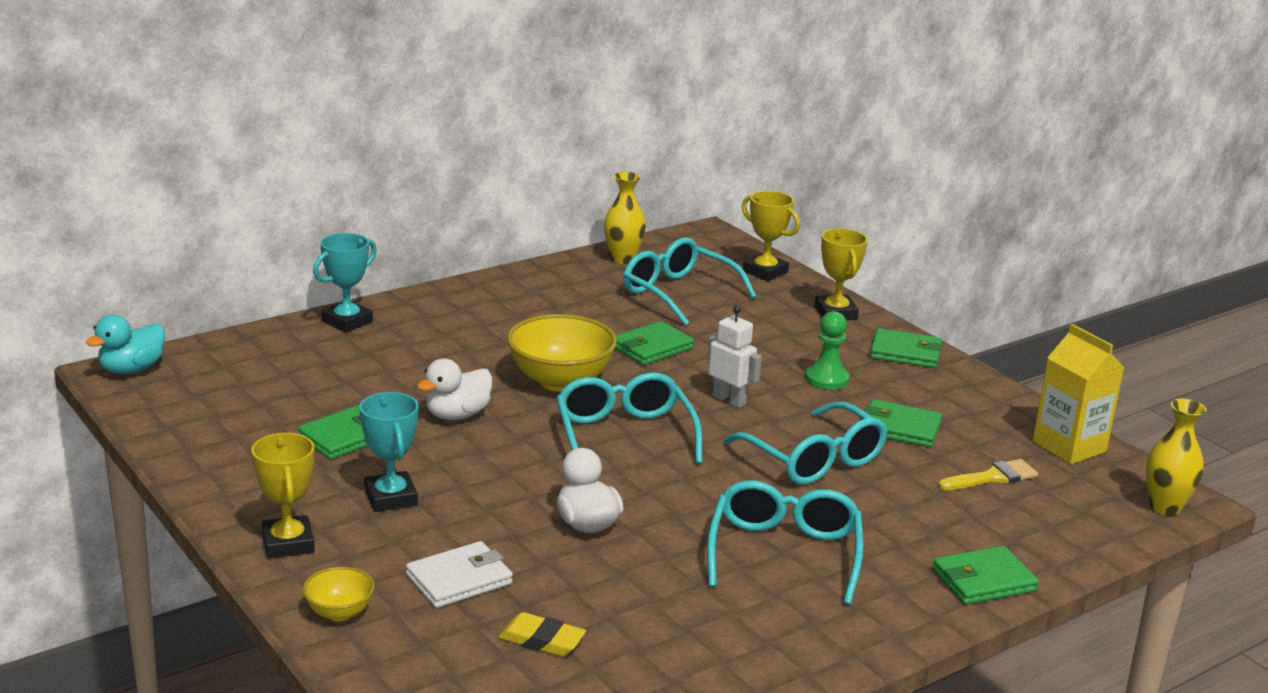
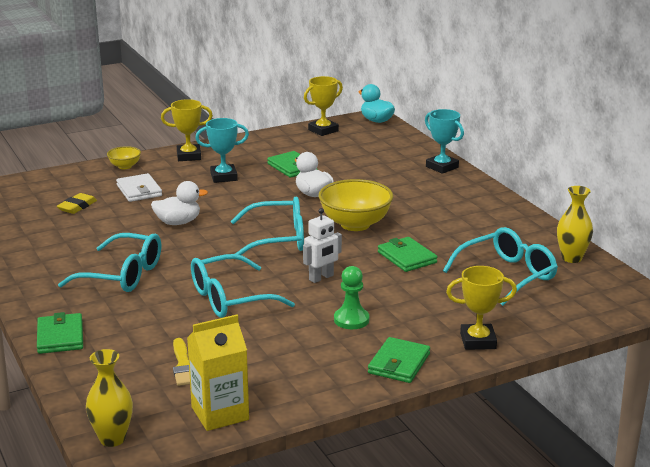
camera: 100 degrees right, 0 degrees up
(765, 272) = (562, 318): yellow trophy -> yellow trophy (323, 130)
(900, 428) = (268, 339): green wallet -> none

